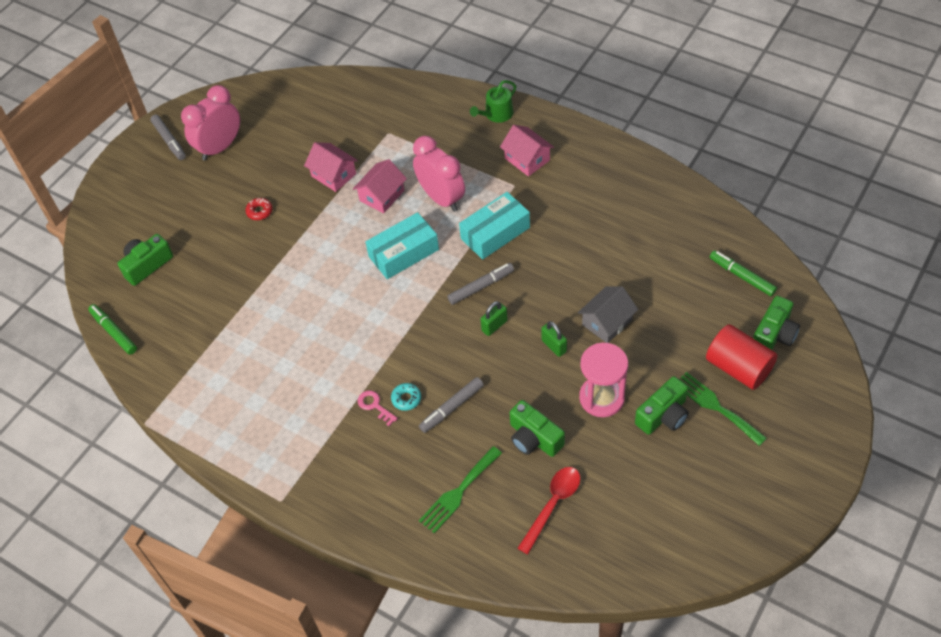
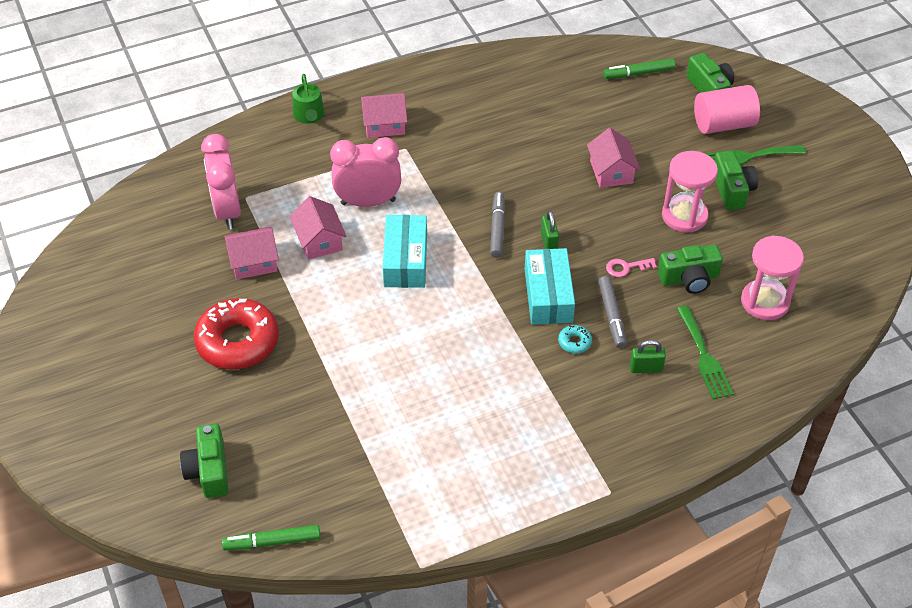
camera: 60 degrees left, 5 degrees down
(169, 141) = (51, 371): grey marker -> none
(220, 147) = (112, 332): pink clock -> pink clock (227, 211)
(259, 211) = (237, 341): red donut -> red donut, size x2.49
(374, 406) = (562, 369): pink key -> pink key (626, 267)
(495, 233) = (446, 188): turquoise box -> turquoise box (548, 295)
(553, 505) = (765, 302): red spoon -> pink hourglass
(554, 346) = (605, 216): green padlock -> green padlock (646, 368)
(607, 322) = (611, 172): grey house -> pink house
(738, 368) = (723, 124): red cylinder -> pink cylinder

